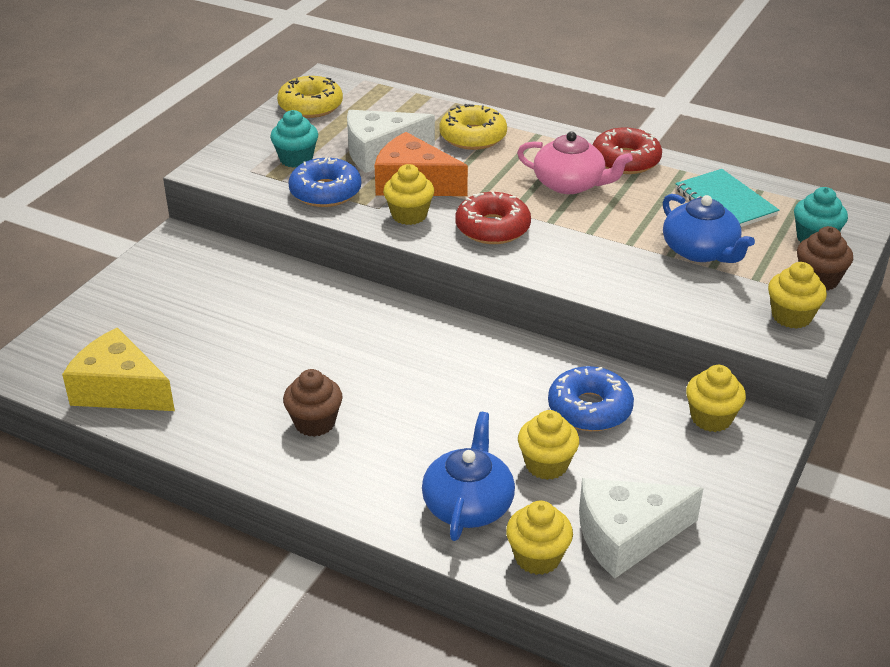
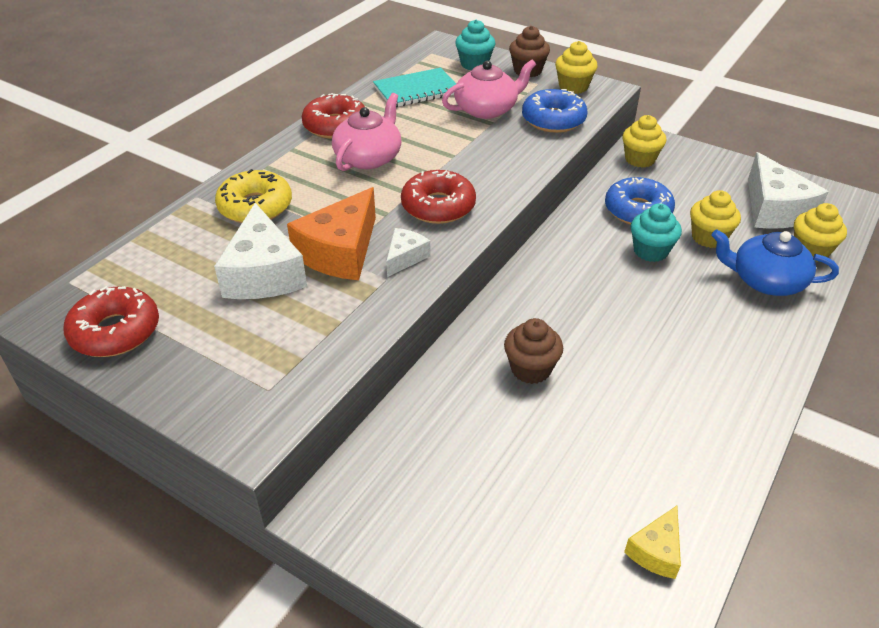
camera: 85 degrees left, 5 degrees up
(119, 390) = (656, 551): yellow cheese -> yellow cheese, size x0.52
(296, 159) = (254, 345): turquoise cupcake -> turquoise cupcake (650, 251)
(310, 106) = (115, 331): yellow donut -> red donut
(315, 423) = (684, 372): brown cupcake -> brown cupcake (531, 369)
(325, 192) = (342, 319): blue donut -> blue donut (553, 120)
(409, 215) = (405, 257): yellow cupcake -> white cheese
(700, 251) = (487, 109): blue teapot -> pink teapot

